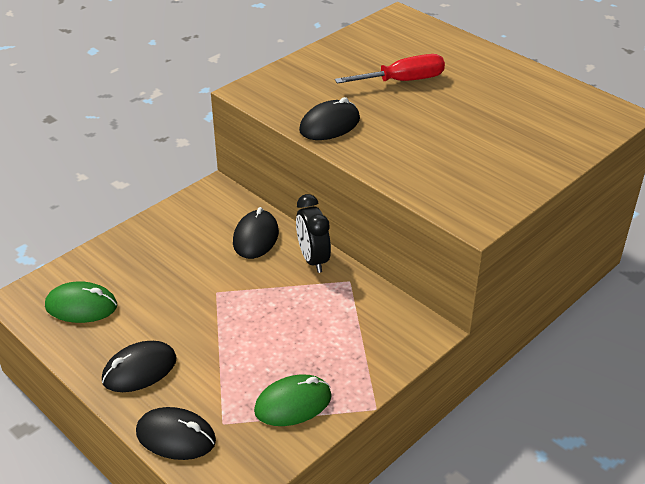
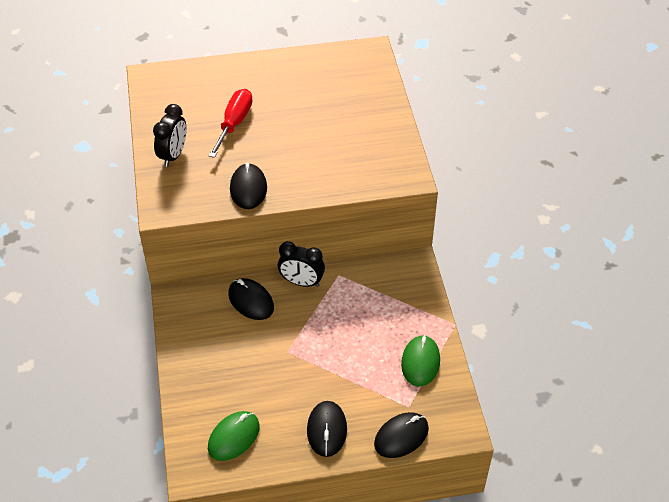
camera: 55 degrees left, 10 degrees up
(321, 68) = (173, 155): none -> black clock

